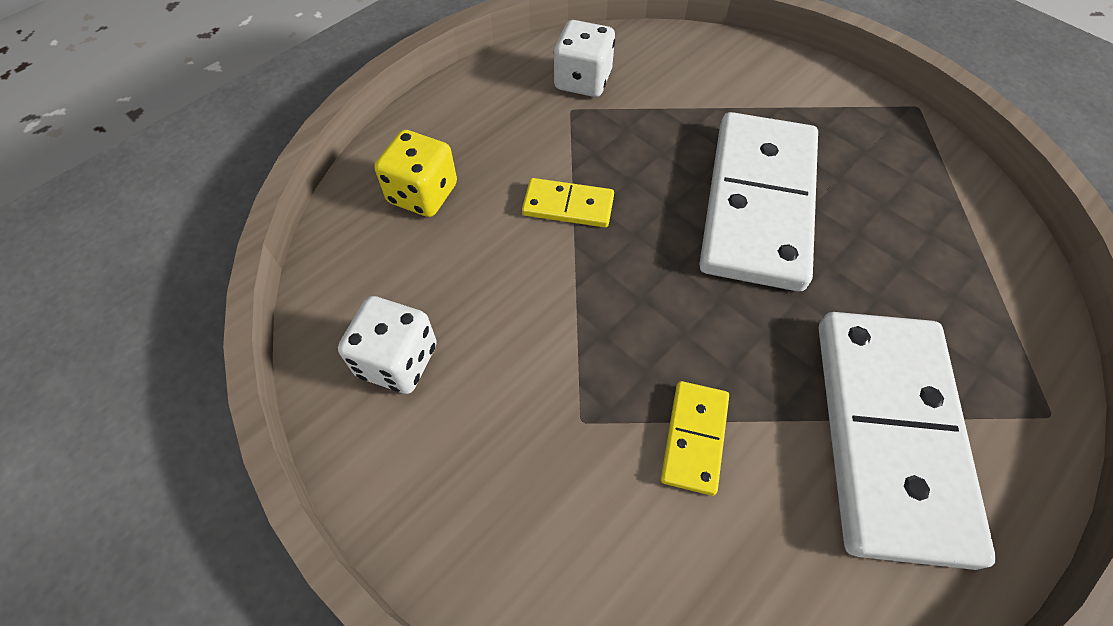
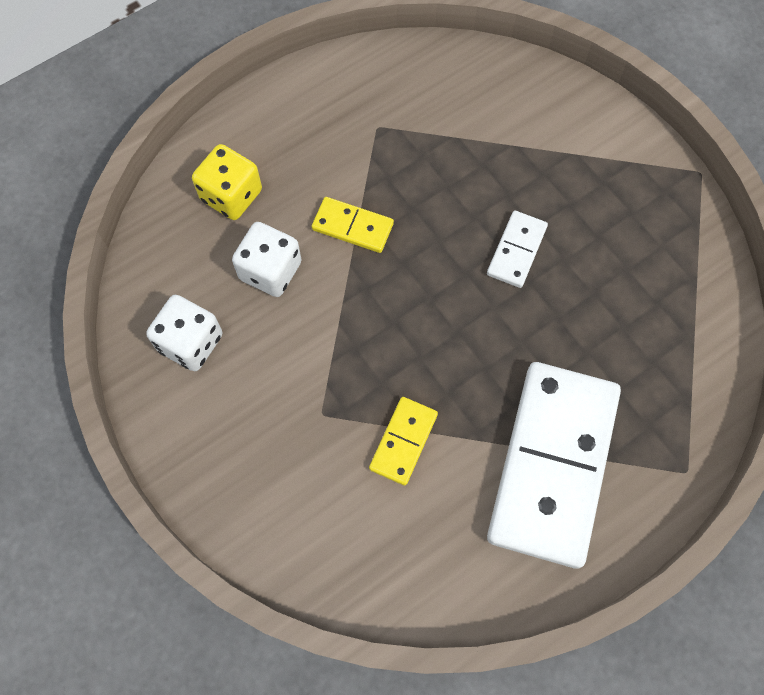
camera: 10 degrees right, 10 degrees up
(583, 80) = (395, 96): white dice -> white dice (270, 271)
(757, 204) = (516, 250): white domino -> white domino, size x0.44

